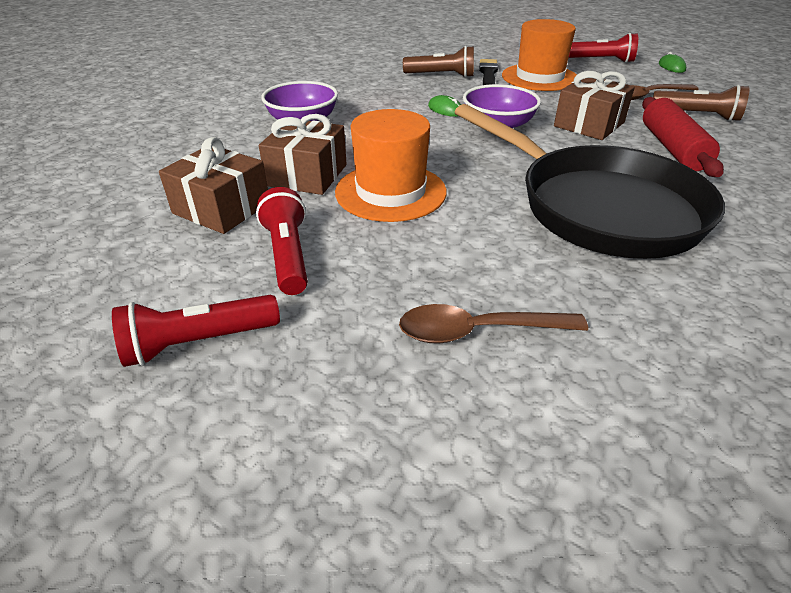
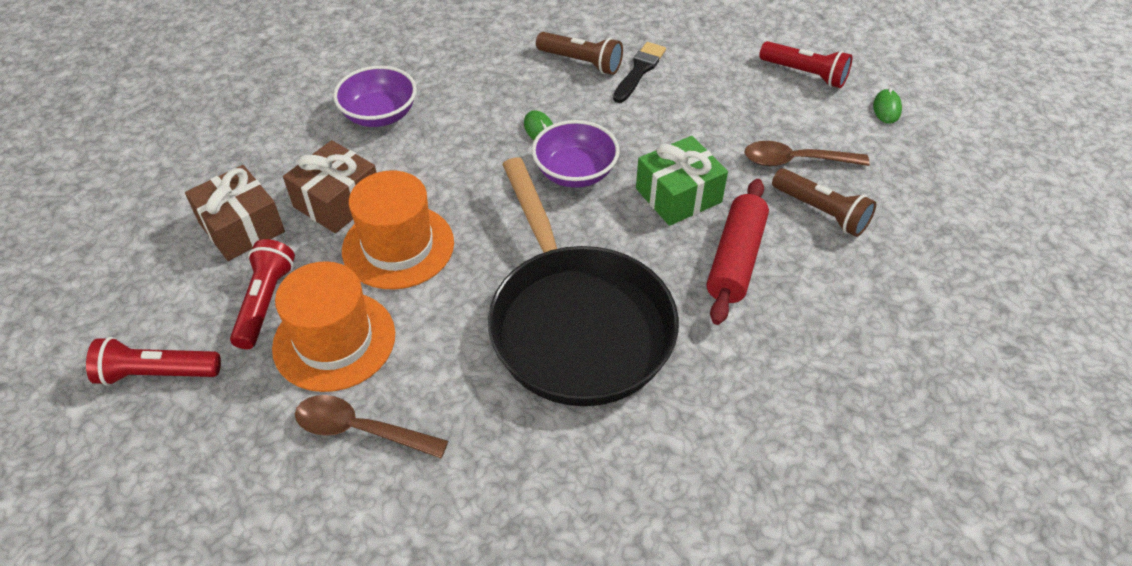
camera: 20 degrees right, 10 degrees up
(539, 77) = (695, 93): orange hat -> orange hat (334, 340)
(589, 124) = (678, 195): brown gift -> green gift

